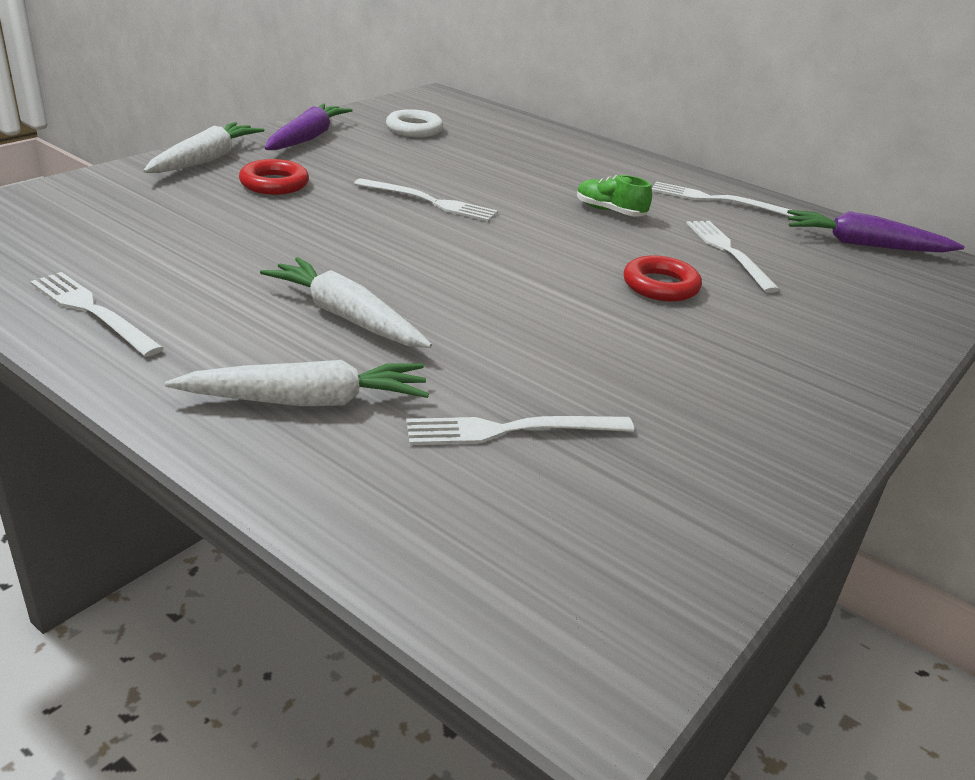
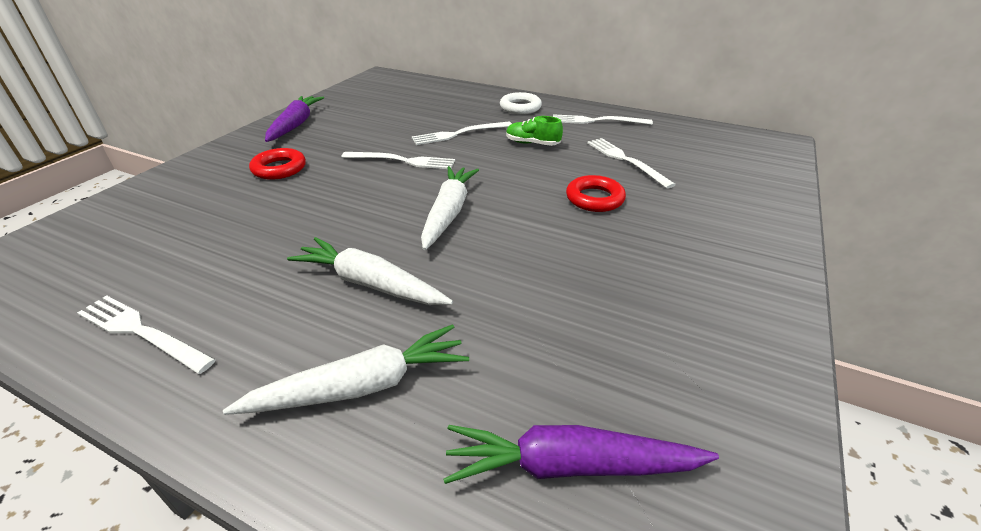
camera: 10 degrees left, 5 degrees up
(206, 160) = (220, 158): white carrot -> white carrot (449, 213)
(414, 129) = (372, 104): white ring -> white ring (520, 107)
(511, 430) = (544, 370): white fork -> white fork (459, 134)
(864, 245) = (706, 136): purple carrot -> purple carrot (570, 465)

